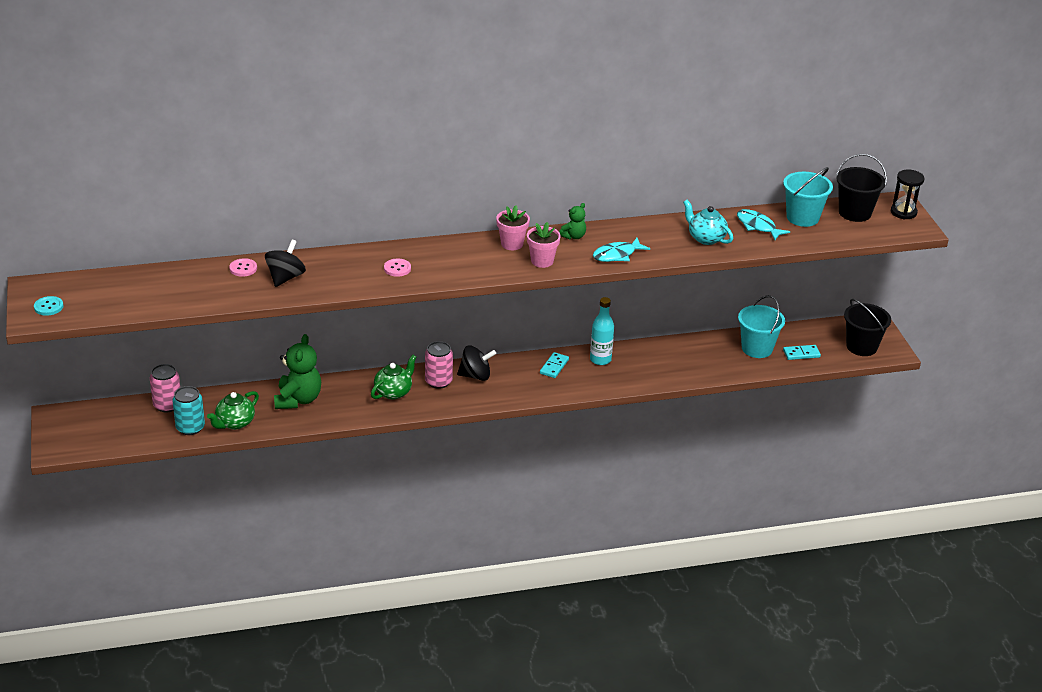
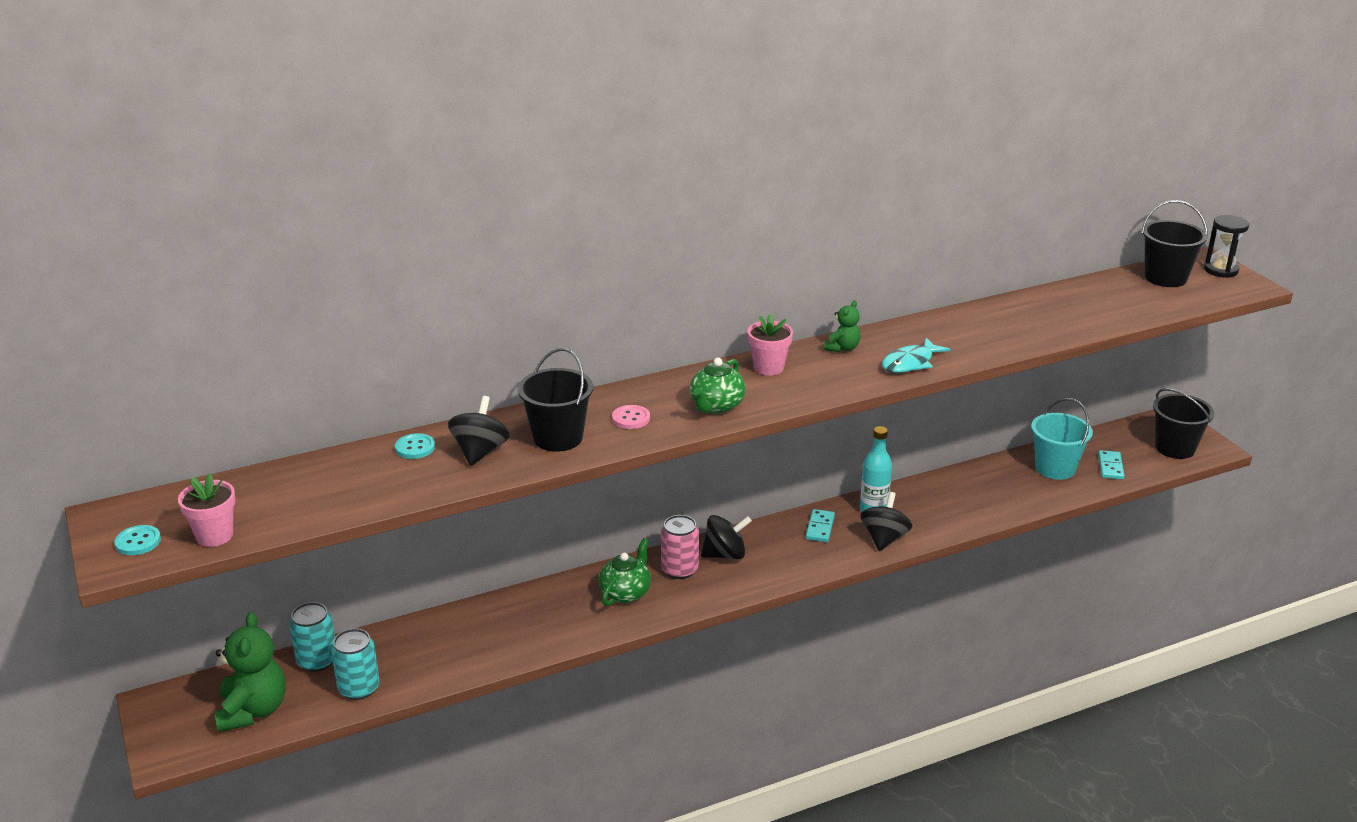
camera: 10 degrees left, 5 degrees down
(167, 405) = (317, 661): pink can -> turquoise can
(235, 423) = (421, 671): green teapot -> green teapot (716, 406)
(243, 268) = (415, 448): pink button -> turquoise button
(298, 400) = (499, 624): green teddy bear -> green teddy bear (253, 710)
(341, 275) = (558, 438): none -> black bucket
(542, 261) = (819, 383): pink flower pot -> pink flower pot (214, 536)
(598, 382) = (884, 538): none -> black spinning top
(706, 238) = (1008, 329): turquoise teapot -> none
(757, 226) = (1062, 307): turquoise fish -> none
(801, 354) = (1110, 467): turquoise domino -> turquoise domino turned 60 degrees counterclockwise
(802, 217) = (1108, 291): turquoise bucket -> none

